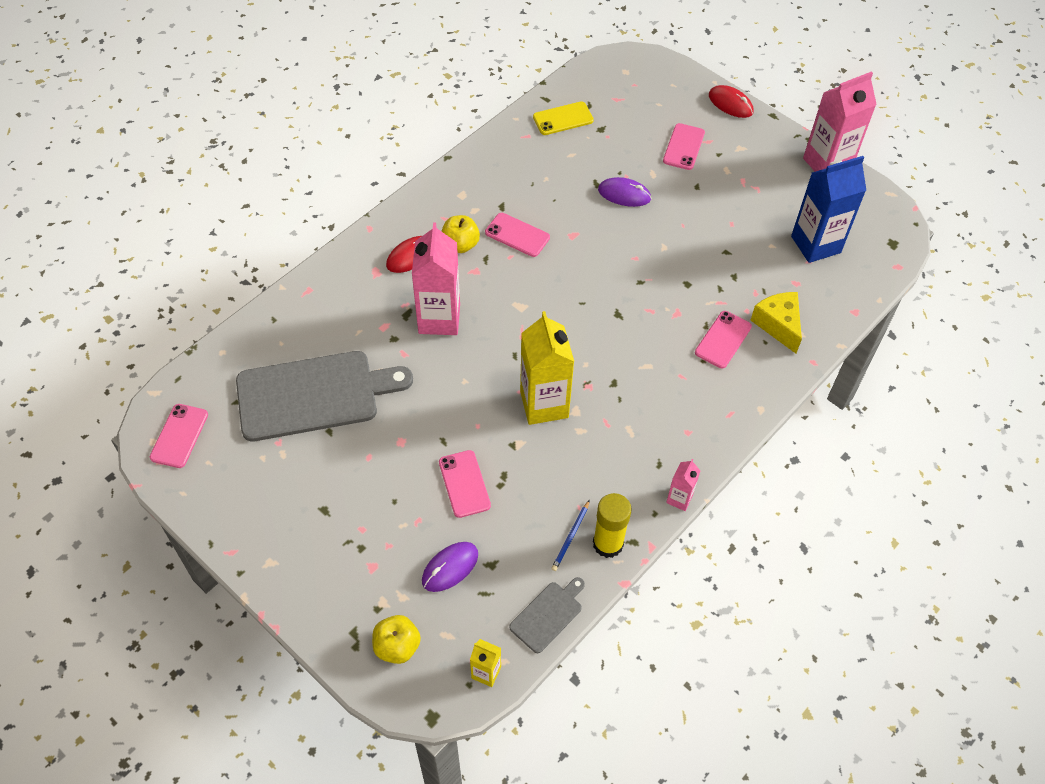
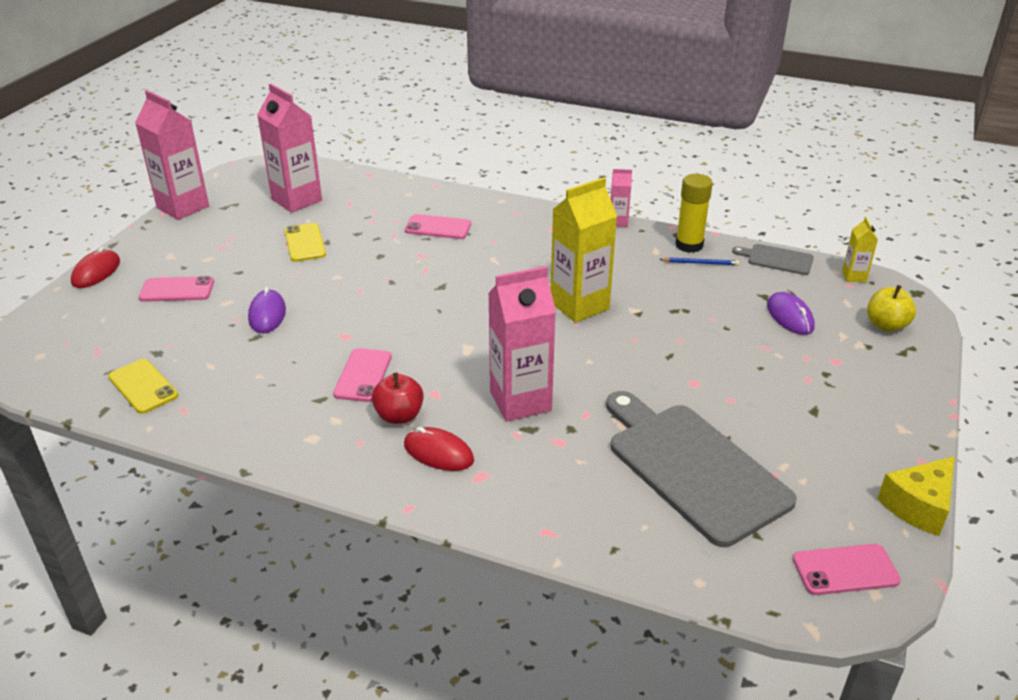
camera: 110 degrees left, 20 degrees down
(450, 567) = (790, 316): purple mouse -> purple mouse turned 45 degrees clockwise
(460, 245) = (399, 416): yellow apple -> red apple
(464, 484) = (703, 330): pink phone -> none
(730, 236) = (305, 243): none -> yellow phone
(778, 325) = (404, 205): yellow cheese -> yellow cheese (918, 506)
(815, 244) = (296, 200): blue carton -> pink carton

